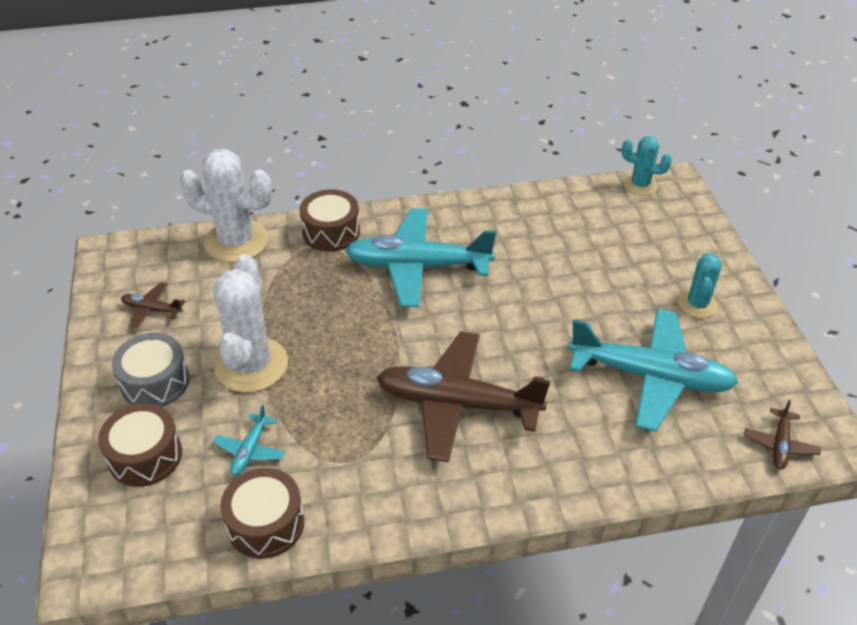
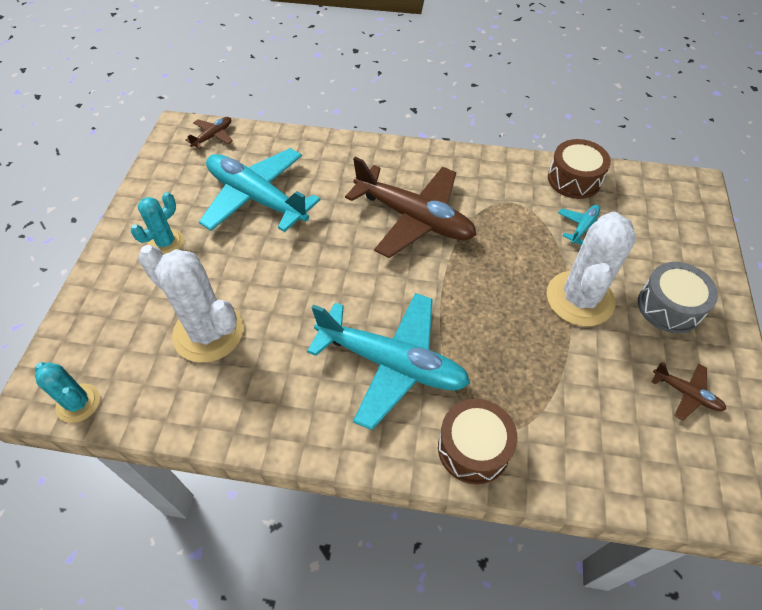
camera: 160 degrees left, 10 degrees up
(145, 456) = (667, 245): brown drum -> none
(236, 241) = (593, 471): white cactus -> white cactus (208, 332)

